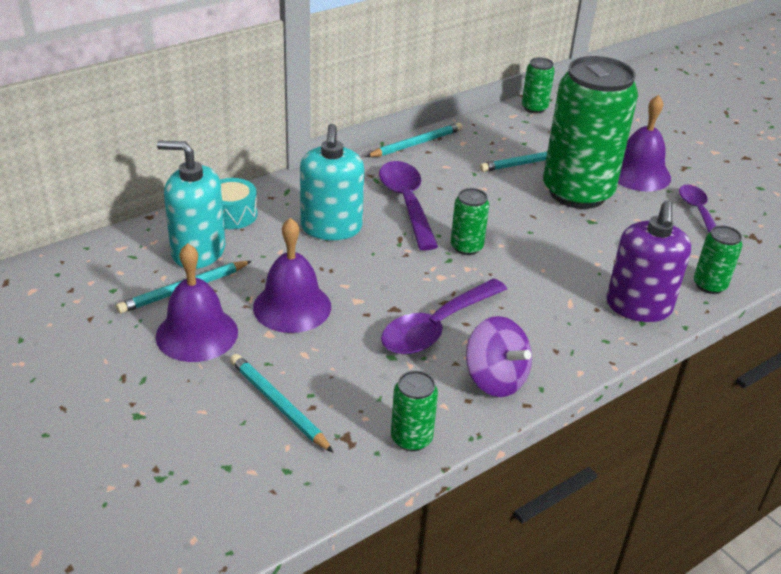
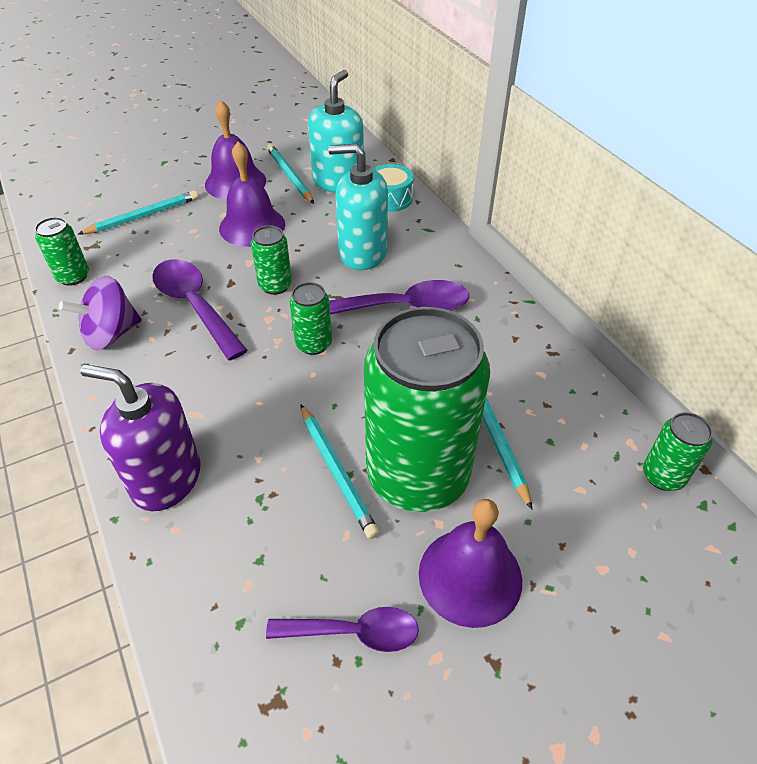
camera: 100 degrees right, 10 degrees up
(416, 144) = (532, 329): turquoise pencil -> turquoise pencil (337, 472)
(709, 285) = (178, 579): green can -> green can (275, 285)

